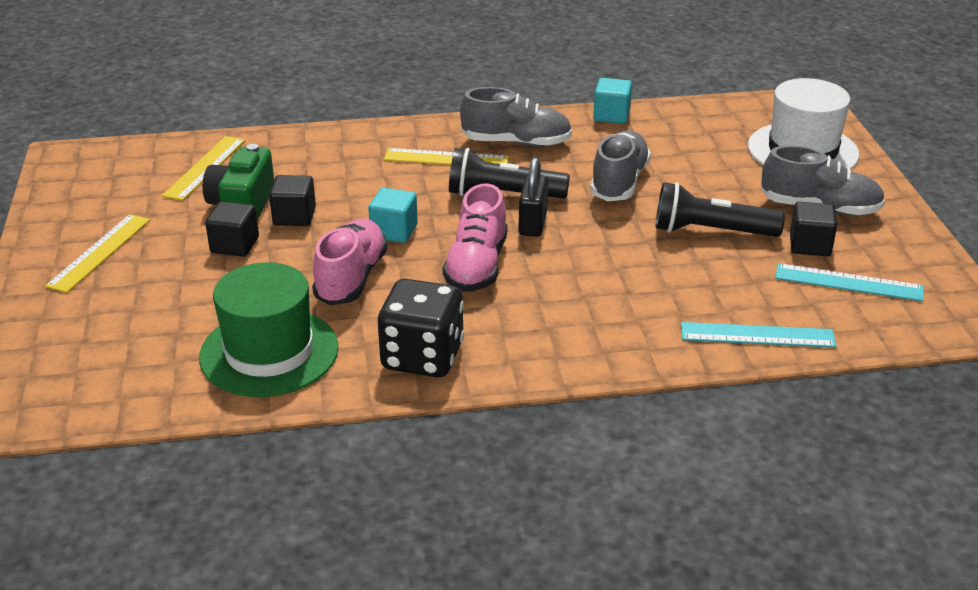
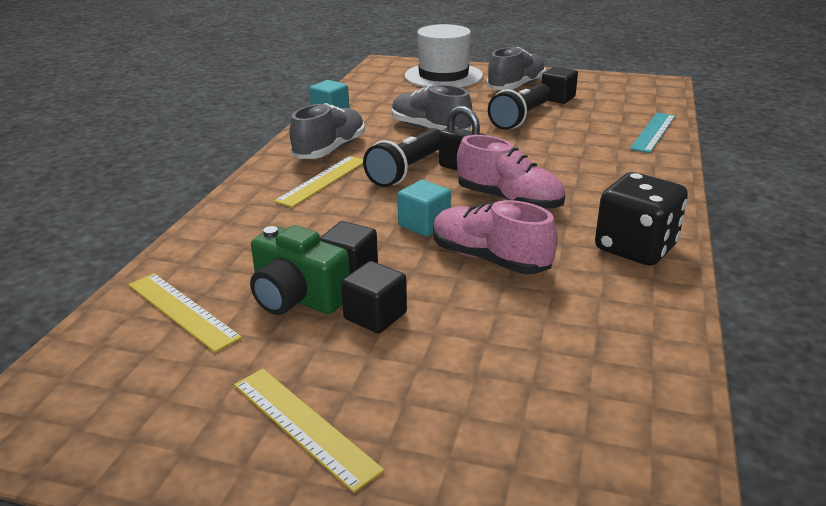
camera: 65 degrees left, 5 degrees down
(269, 352) = (596, 326): green hat -> none
(848, 282) = (606, 99): turquoise ruler -> none

